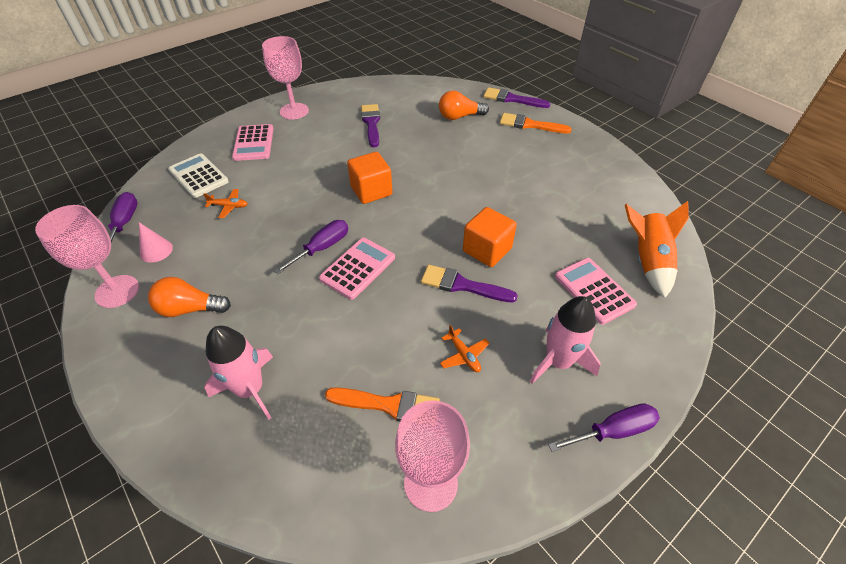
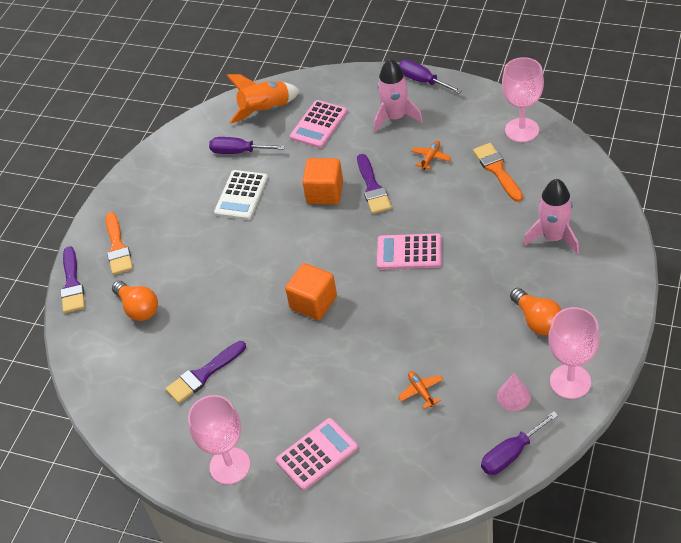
camera: 115 degrees left, 0 degrees up
(198, 176) = (405, 456): white calculator -> white calculator (241, 195)
(322, 248) = (409, 288): purple screwdriver -> purple screwdriver (239, 152)

